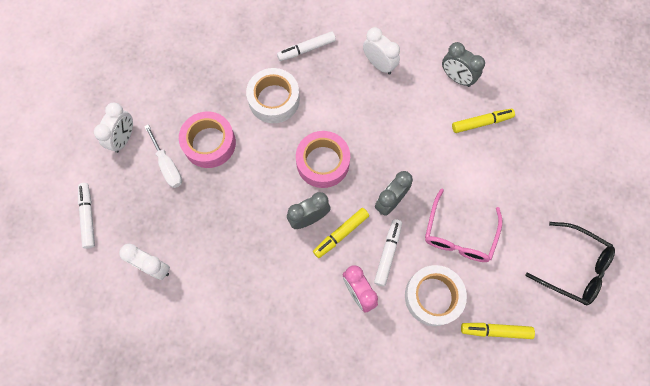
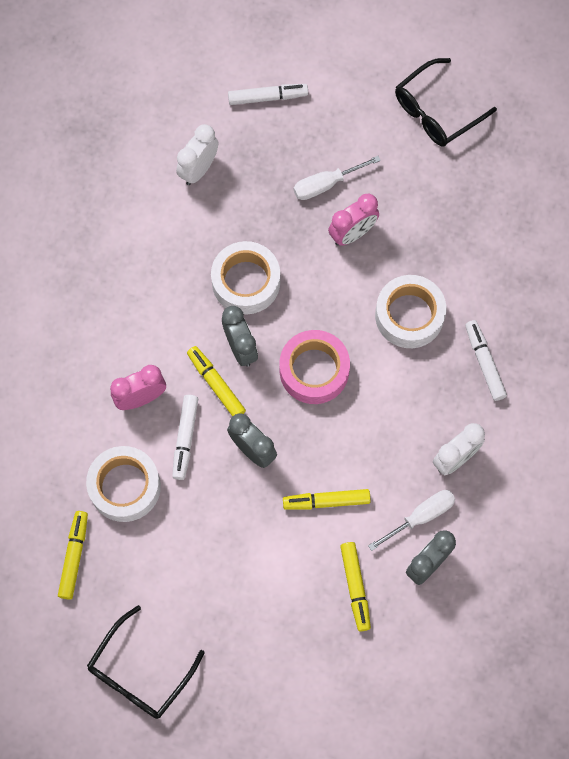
camera: 95 degrees right, 0 degrees up
(105, 90) = (436, 111): none -> black glasses
(124, 138) = (366, 134): white clock -> none
(209, 143) = (352, 234): pink tape -> pink clock
(253, 219) = (246, 282): none -> white tape
(388, 253) = (185, 439): white marker -> white marker turned 75 degrees clockwise
(422, 146) = (326, 501): none -> yellow marker
(424, 84) = (420, 517): none -> white screwdriver
(459, 235) = (199, 531): pink glasses -> none

